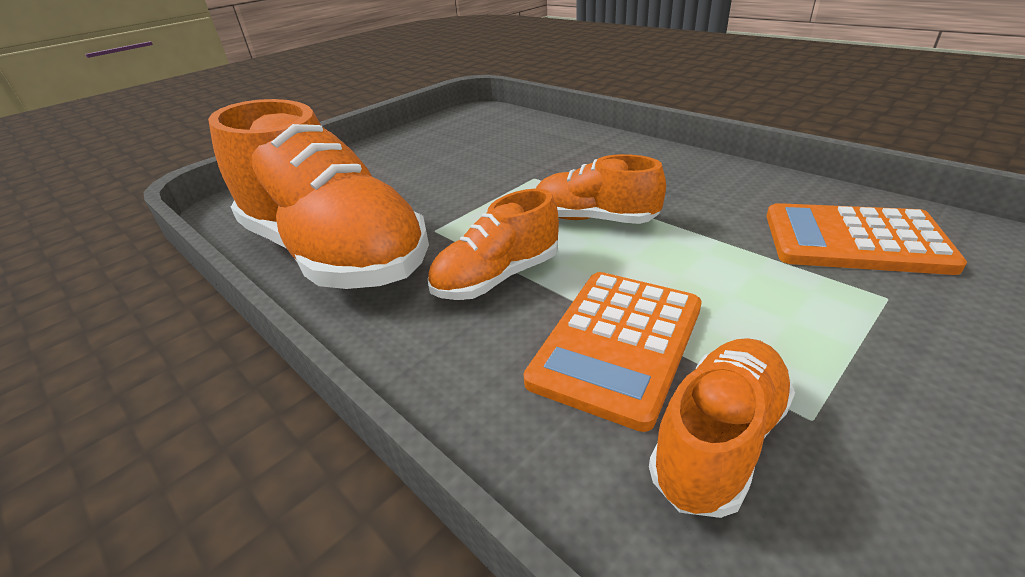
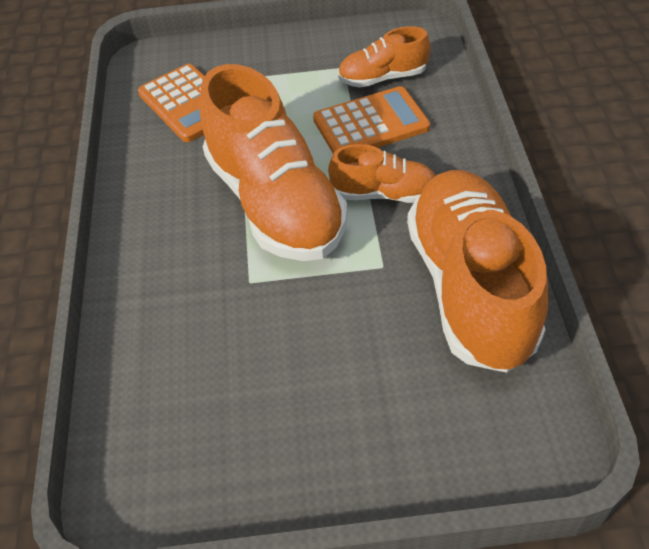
camera: 140 degrees left, 15 degrees up
(594, 219) = (275, 203): orange shoe -> orange shoe, size x2.01

